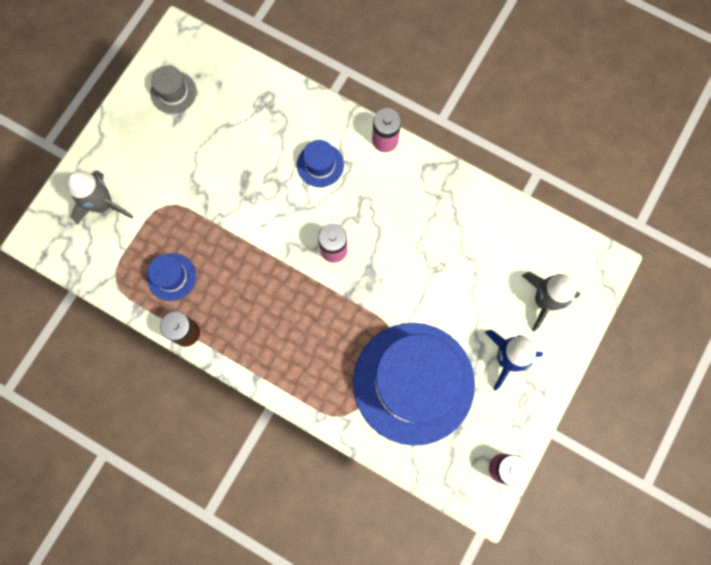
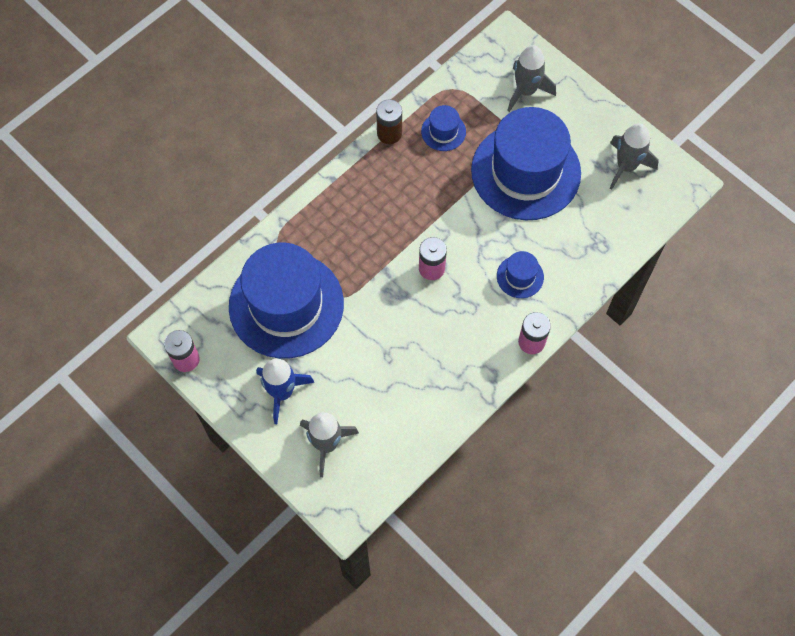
camera: 105 degrees right, 10 degrees down
(173, 92) = (626, 166): grey hat -> grey rocket
(201, 184) = (525, 171): none -> blue hat

